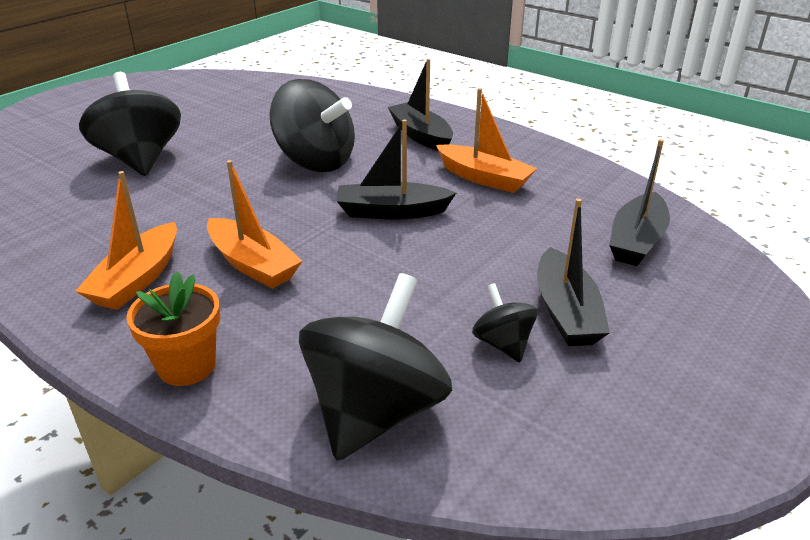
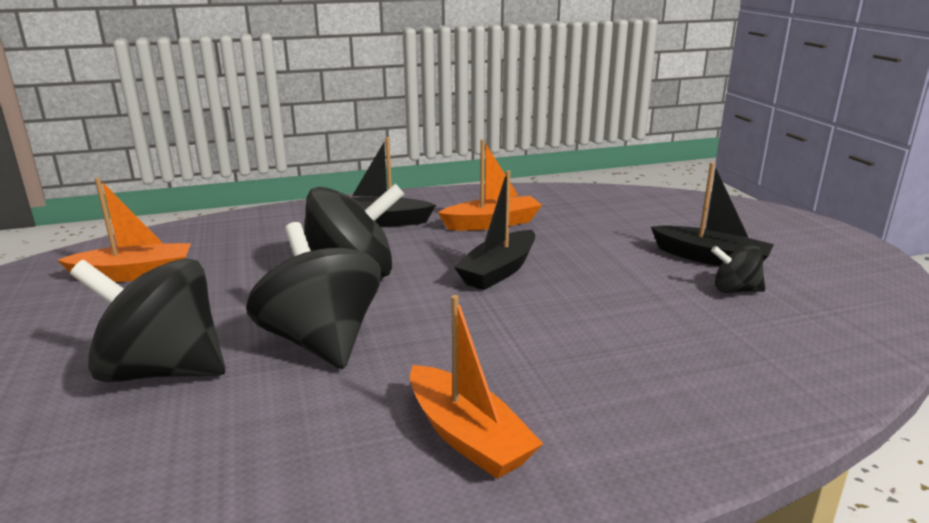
camera: 55 degrees left, 10 degrees down
(187, 366) = (670, 441): orange flower pot -> none
(253, 264) = (514, 358): orange boat -> orange boat (134, 274)
(375, 411) = (794, 363): black spinning top -> black spinning top (321, 341)
(636, 241) = (642, 211): black boat -> none

